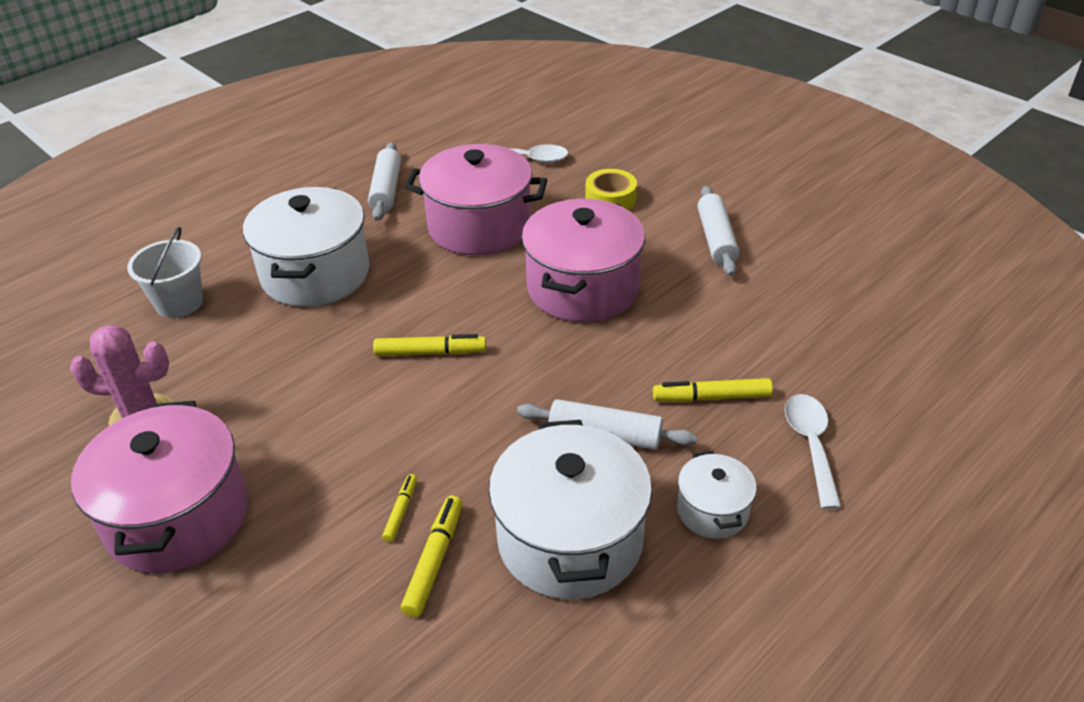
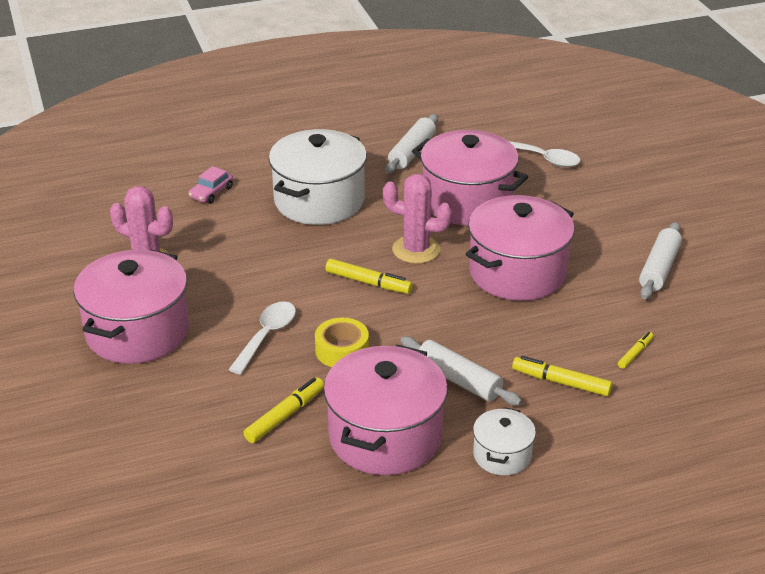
camera: 25 degrees right, 5 degrees down
(179, 303) = (211, 192): white bucket -> pink car
(401, 511) = (282, 378): yellow marker -> yellow marker (635, 353)
(459, 297) = (416, 250): none -> pink cactus
(570, 540) = (385, 436): white pot -> pink pot
(610, 199) = (591, 211): yellow tape -> yellow tape (342, 350)
(810, 445) = (614, 440): white spoon -> white spoon (266, 336)

